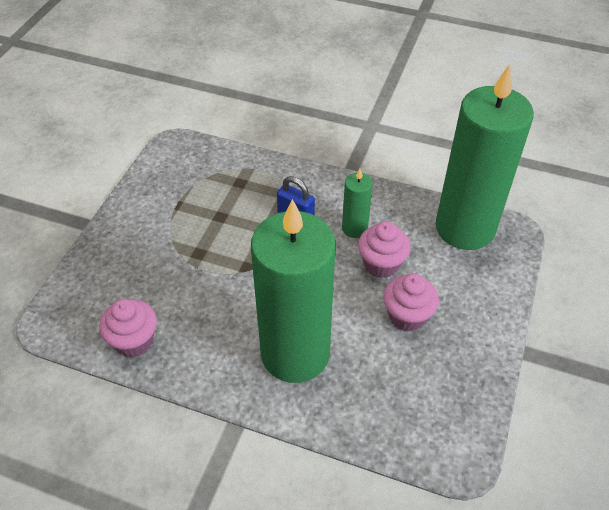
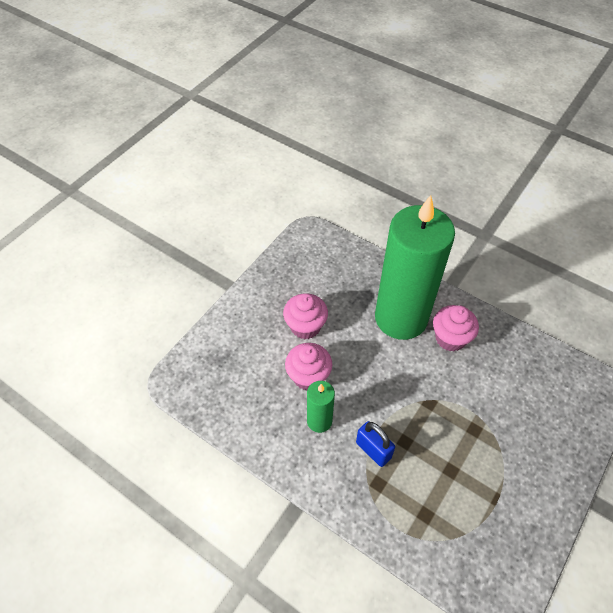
camera: 165 degrees left, 5 degrees up
(134, 341) = (528, 356): pink cupcake -> pink cupcake (450, 338)
(465, 228) = (216, 396): green candle -> none

